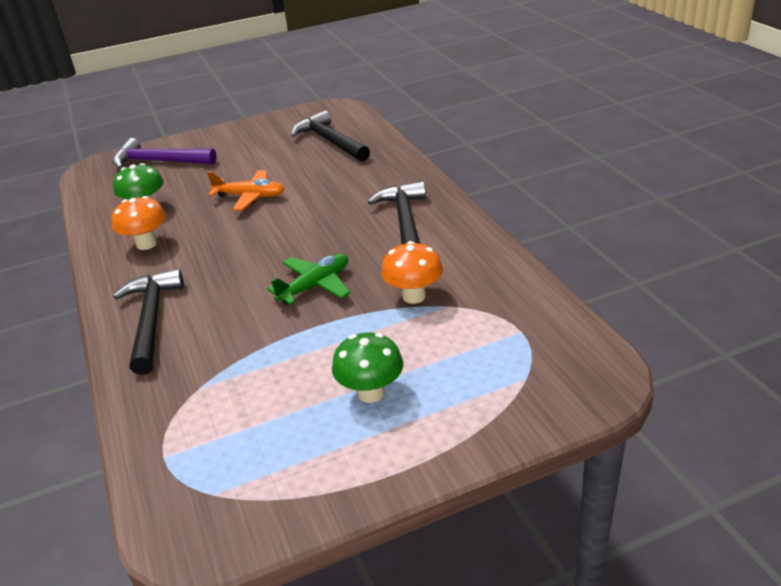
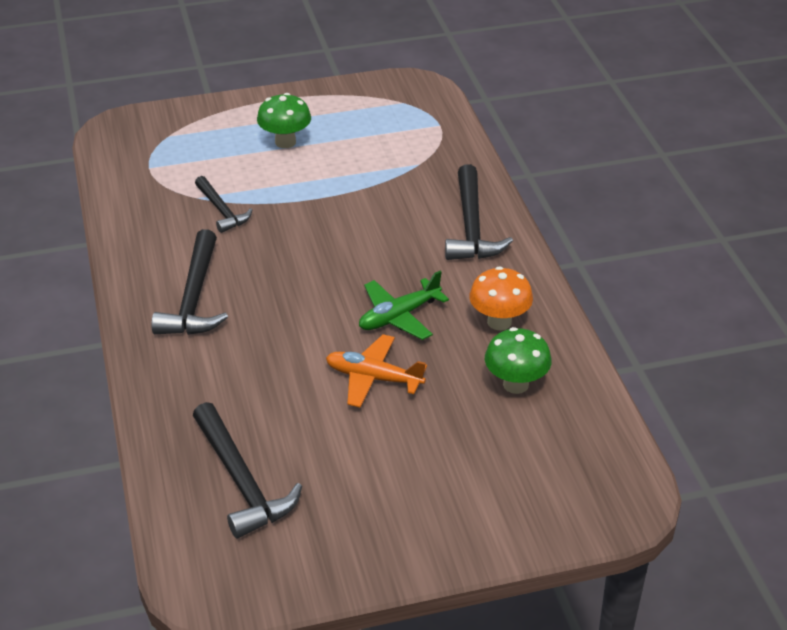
camera: 175 degrees left, 5 degrees up
(159, 162) = (520, 491): purple hammer -> none
(315, 286) = (311, 236): green plane -> green plane (399, 316)
(414, 296) = (222, 210): orange mushroom -> black hammer

